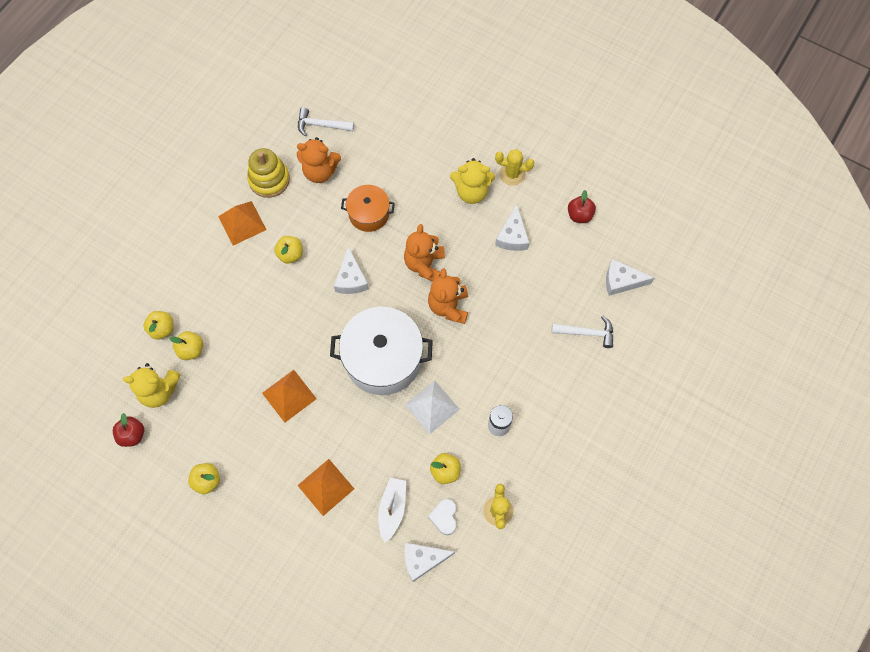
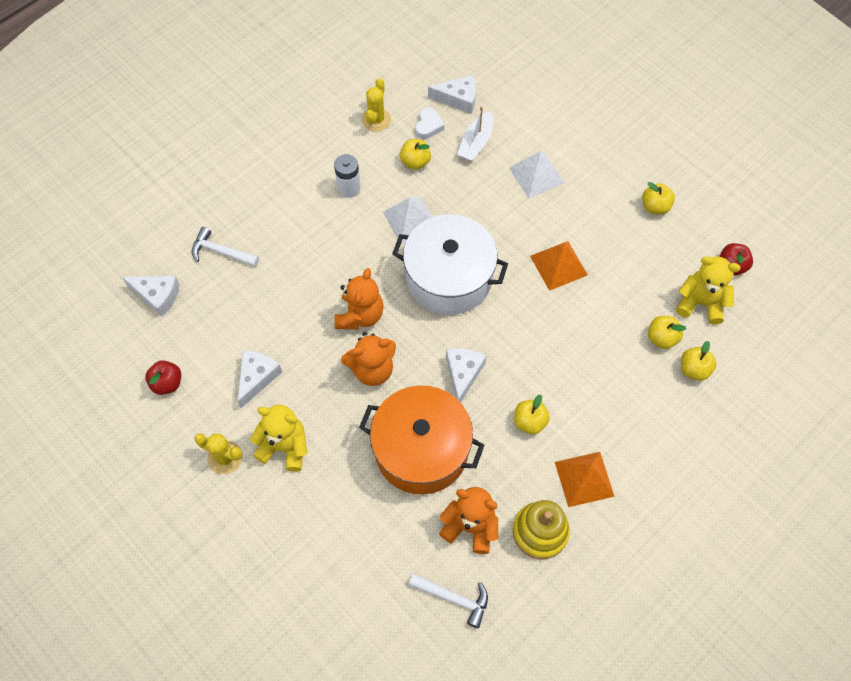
camera: 165 degrees left, 5 degrees down
(325, 487) = (536, 175): orange pyramid -> white pyramid
(369, 214) = (421, 450): orange pot -> orange pot, size x1.78
(424, 264) = (372, 369): orange teddy bear -> orange teddy bear turned 45 degrees clockwise

